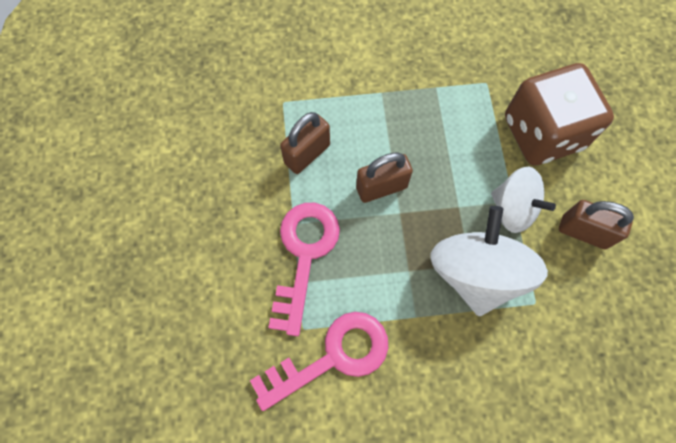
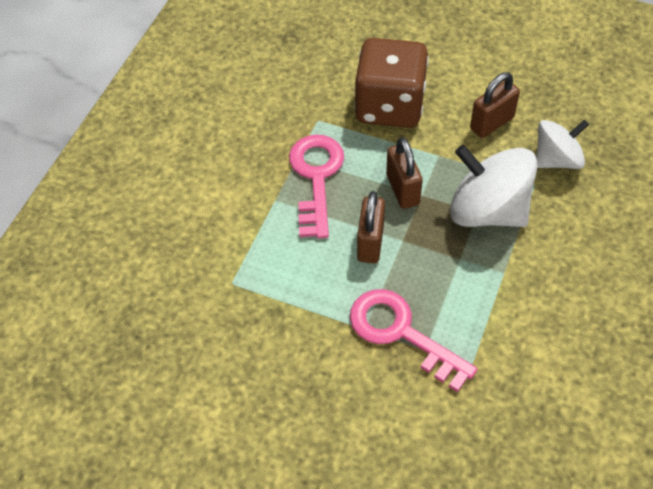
camera: 60 degrees left, 15 degrees down
(307, 154) = (300, 286): brown padlock -> brown padlock (402, 189)
(332, 356) = (508, 352): pink key -> pink key (316, 178)
(513, 208) = (445, 158): white spinning top -> white spinning top (556, 160)

